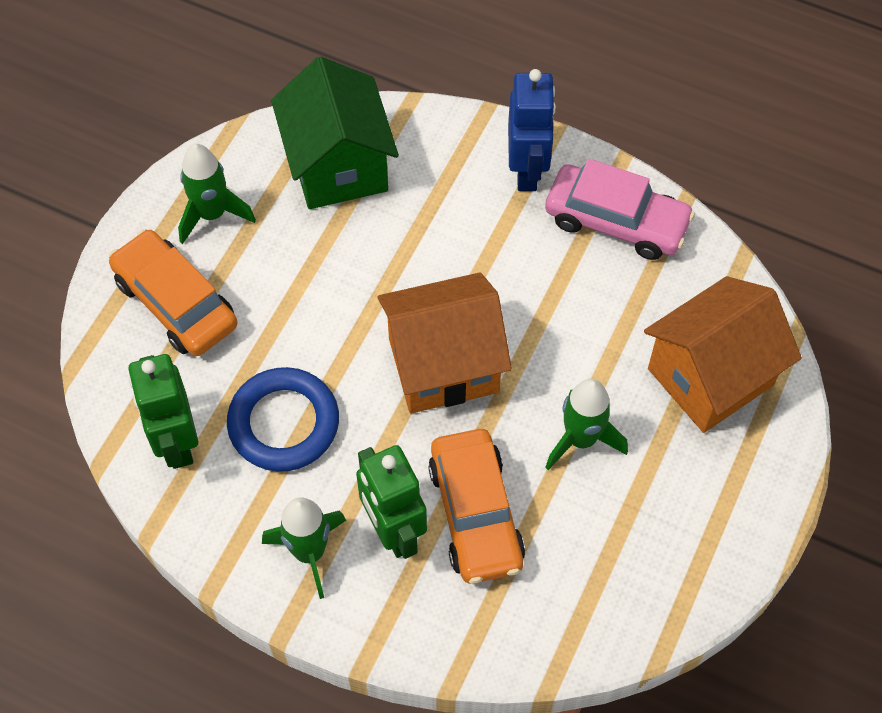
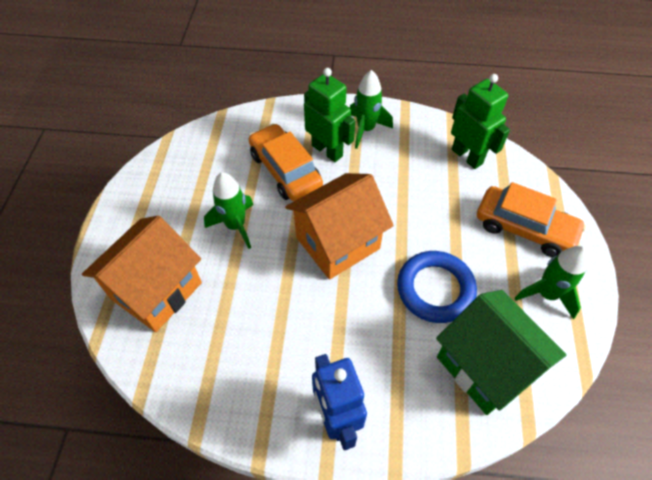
camera: 160 degrees right, 5 degrees down
(284, 423) = (415, 182): blue ring -> blue ring (435, 289)
(616, 221) = (250, 393): pink car -> none

